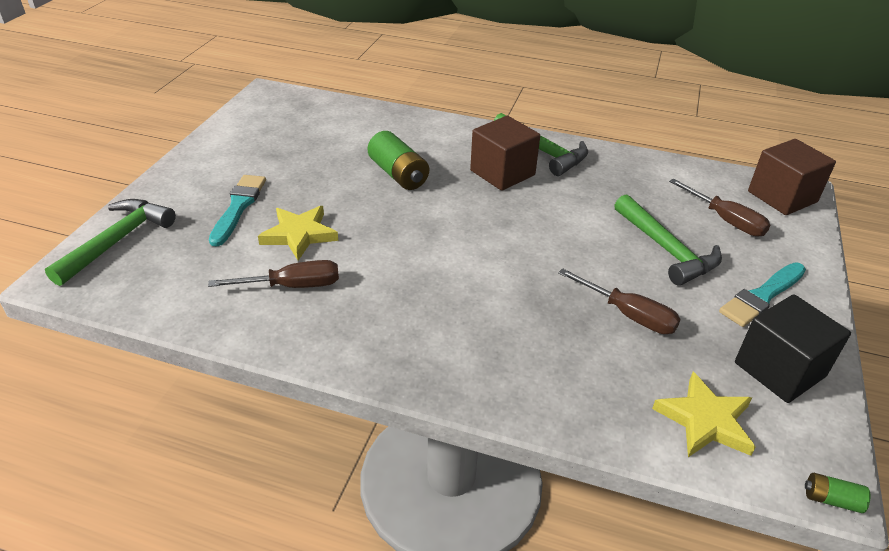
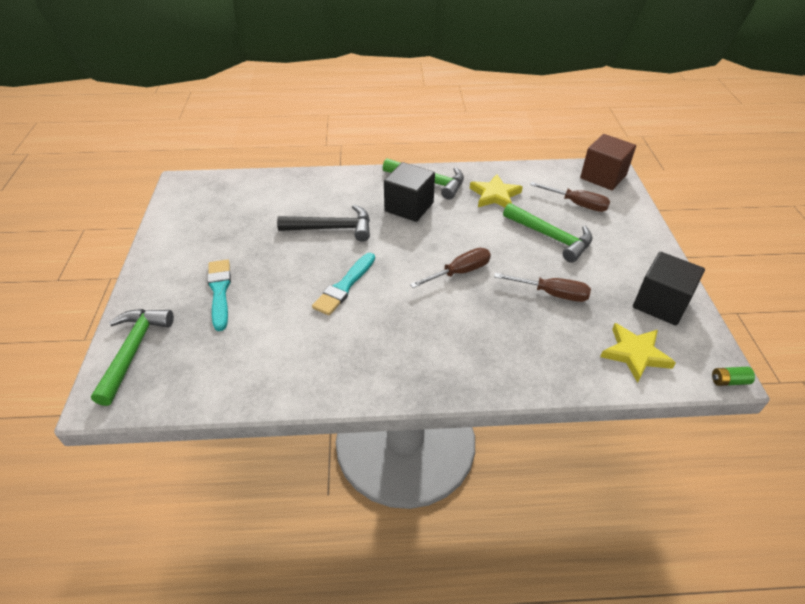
camera: 20 degrees left, 5 degrees up
(292, 286) = (304, 345): brown screwdriver -> brown screwdriver (459, 272)
(299, 235) = (284, 301): yellow star -> yellow star (495, 195)
(398, 174) = (332, 228): green battery -> black hammer
(502, 173) = (409, 207): brown cube -> black cube
(762, 296) = (626, 255): turquoise brush -> turquoise brush (344, 286)

